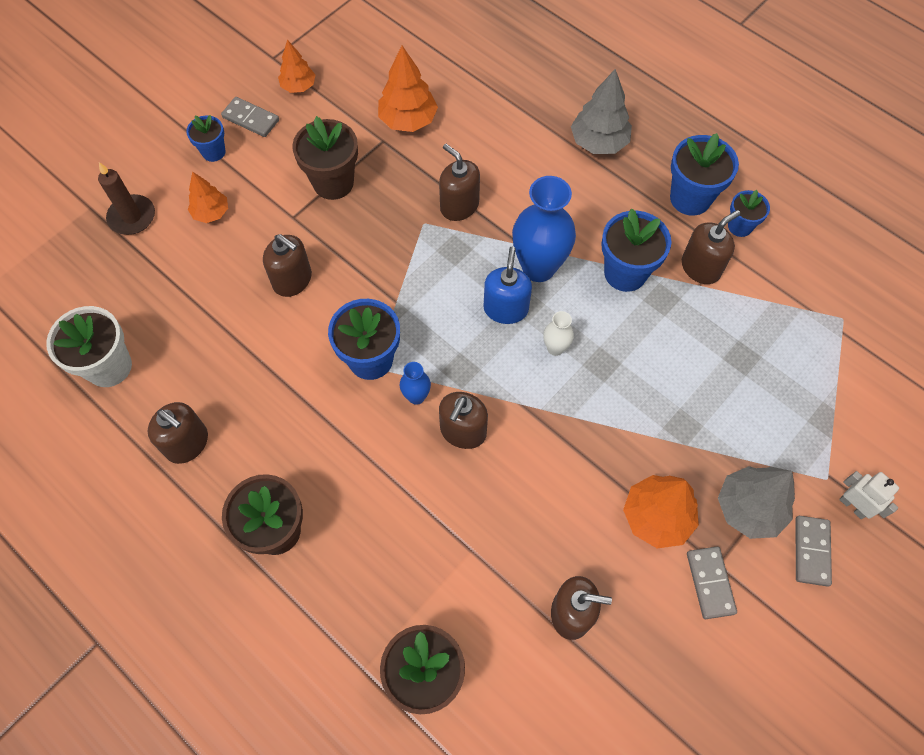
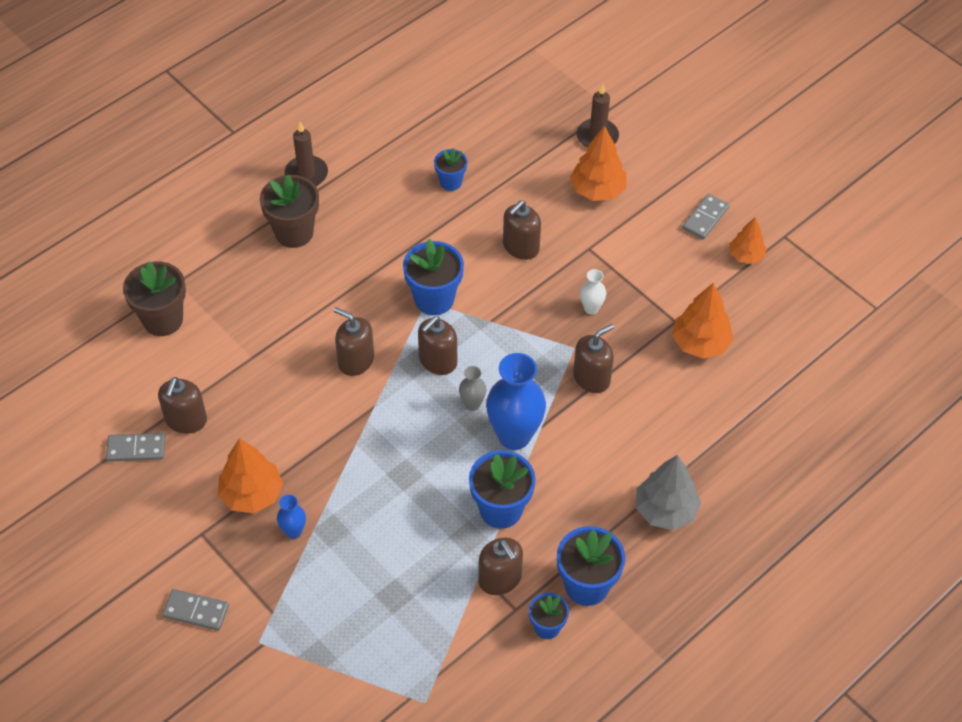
camera: 95 degrees right, 10 degrees down
(109, 366) = (452, 128): white flower pot -> none
(178, 530) = (306, 174): none -> brown candle
(187, 443) = (376, 178): brown soap dispenser -> brown soap dispenser (438, 361)
(211, 213) = (597, 190): orange tree -> orange tree, size x1.58
(213, 152) = (666, 191): blue flower pot -> blue flower pot (450, 182)
(333, 183) = (625, 279): brown flower pot -> none
(416, 396) = (393, 329): blue vase -> blue vase (293, 531)
(505, 309) = (472, 404): blue soap dispenser -> grey vase
(555, 348) = (426, 439): white vase -> white vase (591, 308)
(710, 583) = (187, 524): grey domino -> grey domino (136, 449)
(748, 508) = (244, 569): grey tree -> none
(853, 506) = (229, 657): white robot -> none

